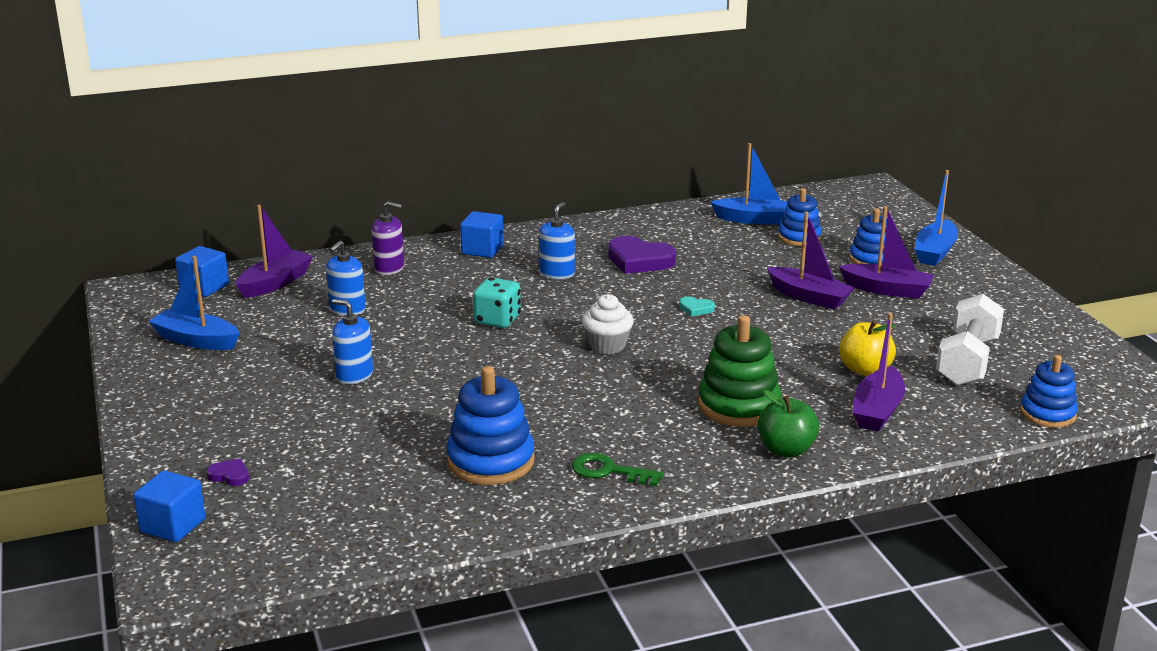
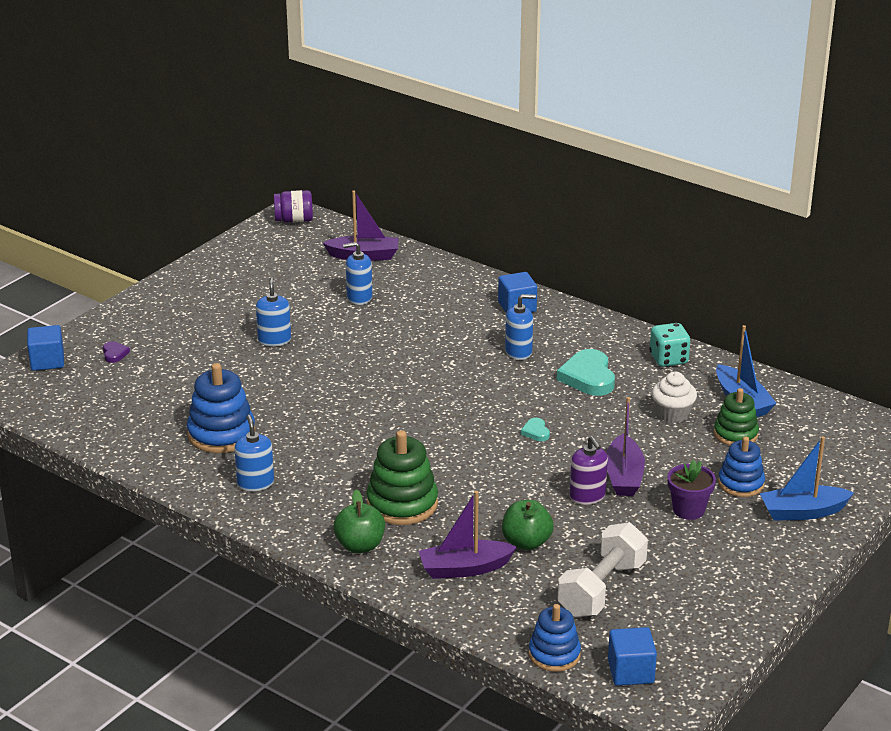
camera: 55 degrees right, 5 degrees up
(143, 293) = (294, 220): none -> purple jar
(196, 340) = (255, 267): blue boat -> none
(204, 287) = (327, 236): blue cube -> blue cube (630, 672)
(389, 268) = (439, 285): purple soap dispenser -> purple soap dispenser (587, 496)
(497, 320) = (413, 358): turquoise dice -> turquoise dice (668, 359)
(607, 345) = (429, 416): white cupcake -> white cupcake (672, 414)
(609, 471) = (255, 483): green key -> blue soap dispenser
(639, 260) = (588, 377): purple heart -> turquoise heart
(799, 237) = (735, 434): blue stacking toy -> green stacking toy
(865, 370) = (526, 542): yellow apple -> green apple
(887, 290) = (688, 510): purple boat -> purple flower pot
(967, 361) = (601, 589): white dumbbell -> white dumbbell turned 45 degrees counterclockwise

